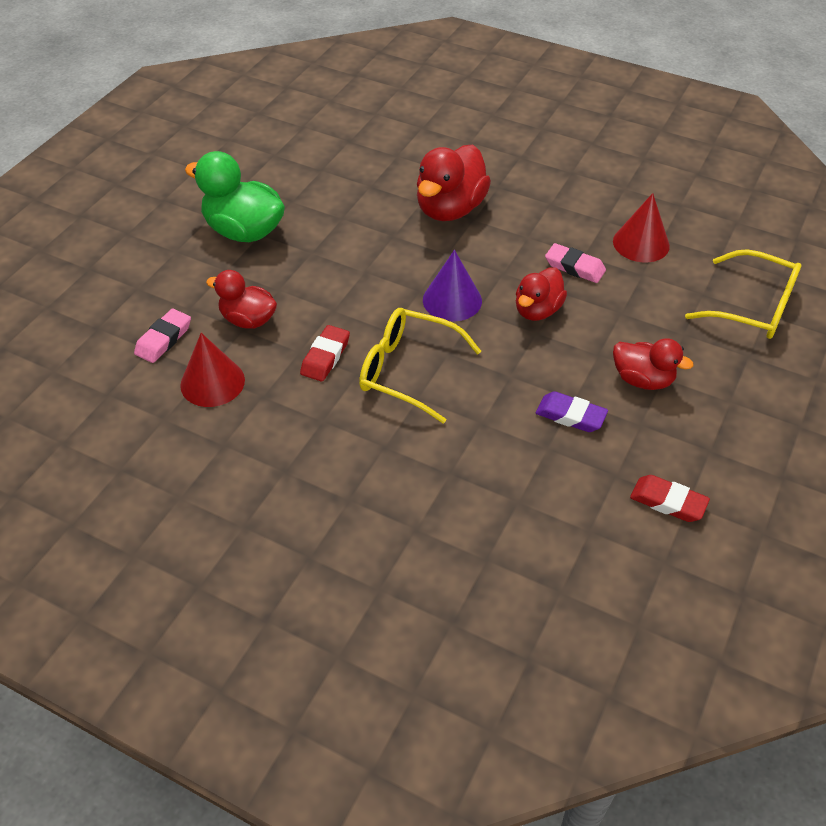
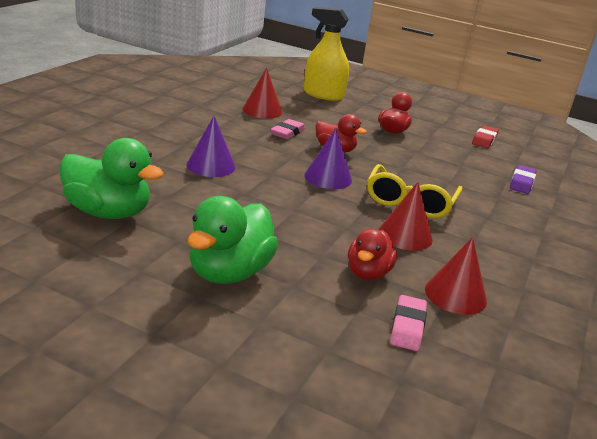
camera: 95 degrees left, 20 degrees down
(163, 339) = (407, 327): pink eraser -> pink eraser turned 75 degrees clockwise
(325, 357) = (405, 235): red eraser -> red cone
(333, 158) = (108, 212): none -> green duck
(450, 209) = (211, 165): red duck -> purple cone
(570, 415) = (431, 154): purple eraser -> purple eraser (522, 183)
(752, 307) = (323, 95): yellow glasses -> yellow spray bottle

